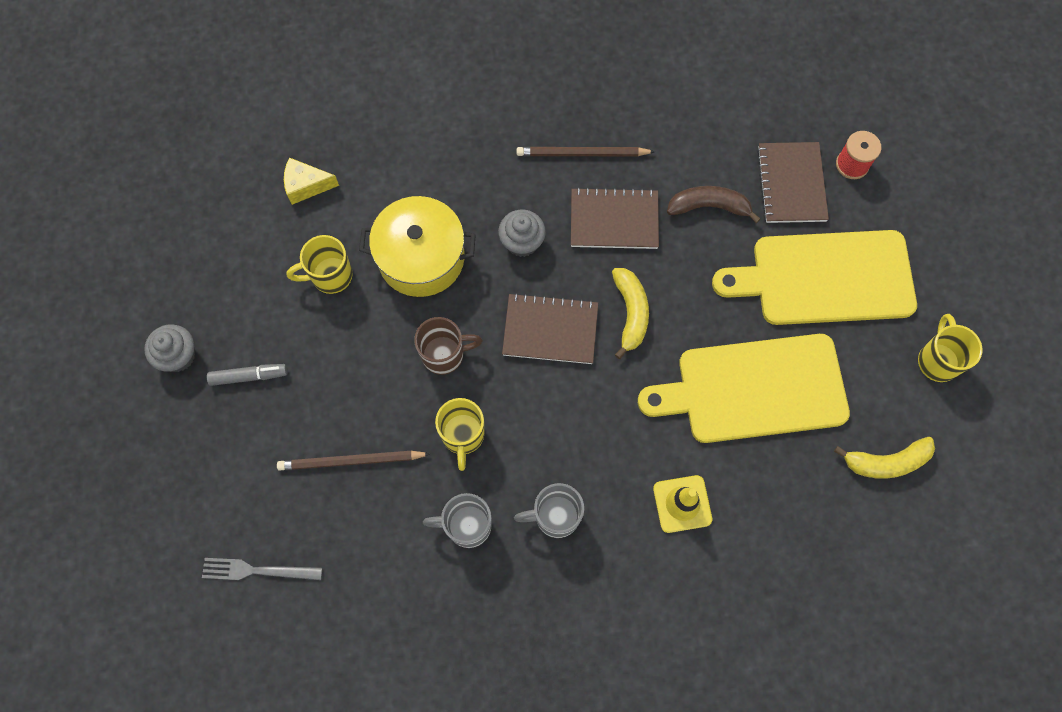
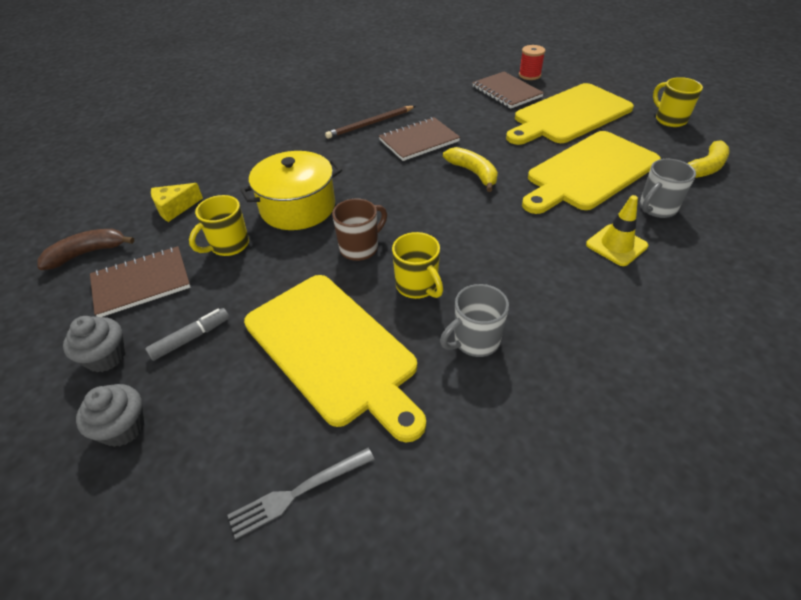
camera: 30 degrees left, 25 degrees down
(351, 461) = (333, 350): brown pencil -> yellow cutting board
(522, 242) = (366, 172): grey cupcake -> grey cupcake (123, 428)
(550, 330) = (427, 202): brown notebook -> brown notebook (141, 283)
(555, 516) = (538, 298): grey mug -> grey mug (656, 208)
(709, 206) = (471, 115): brown banana -> brown banana (87, 253)

